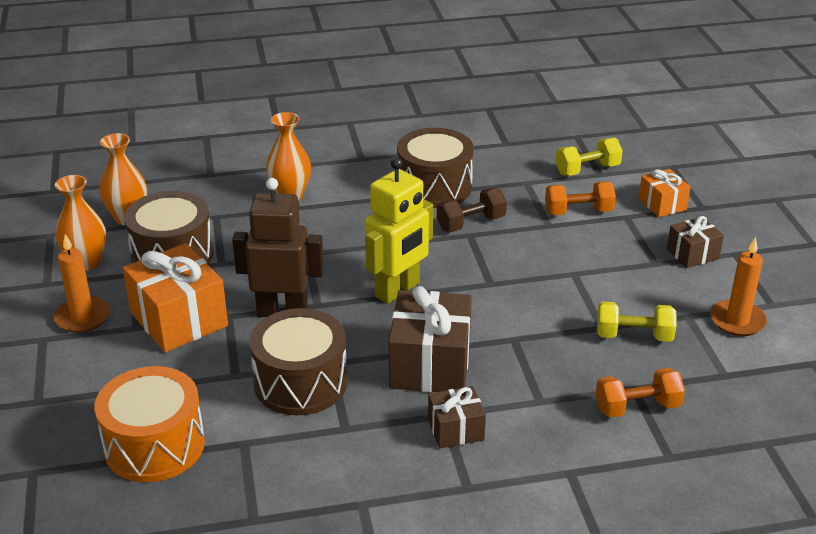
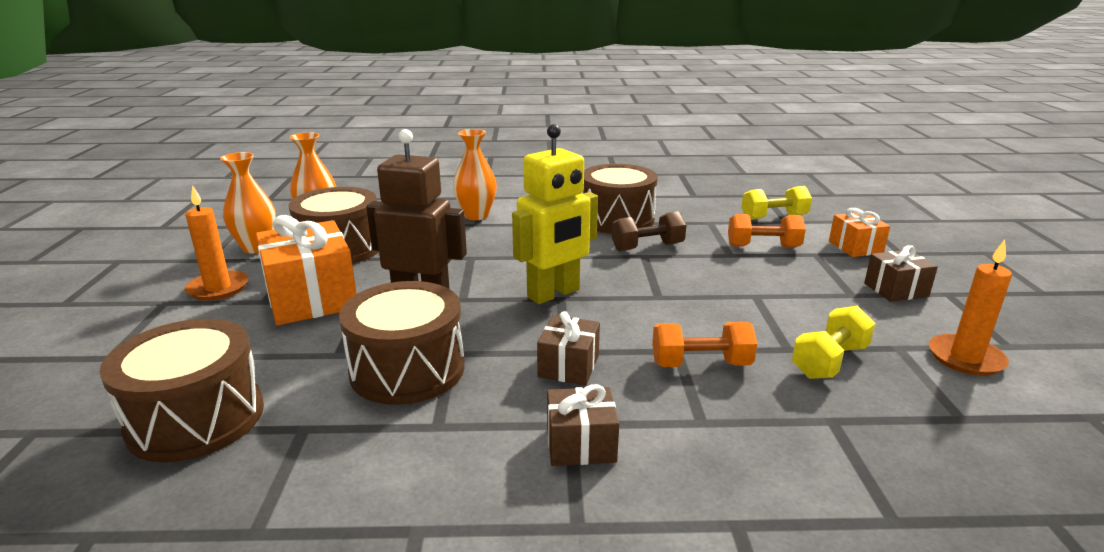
camera: 10 degrees right, 10 degrees down
(154, 445) = (196, 418): orange drum -> brown drum
(430, 364) = (568, 366): brown gift -> brown gift, size x0.55
(633, 336) = (829, 361): yellow dumbbell -> yellow dumbbell turned 60 degrees counterclockwise
(637, 407) = (838, 445): orange dumbbell -> orange dumbbell (700, 364)

